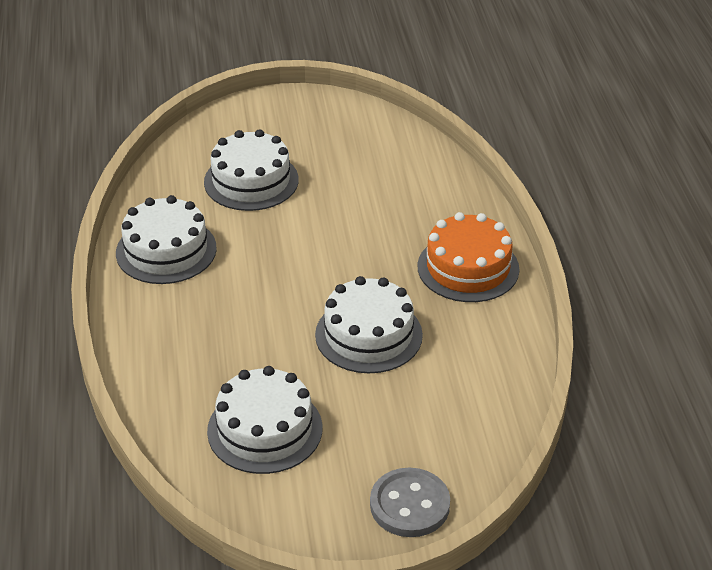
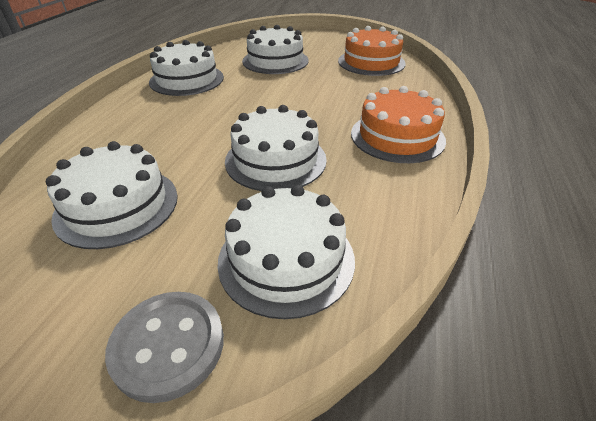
camera: 25 degrees right, 0 degrees up
(376, 149) = (371, 62): none -> orange cake
(446, 423) = (286, 259): none -> white cake

